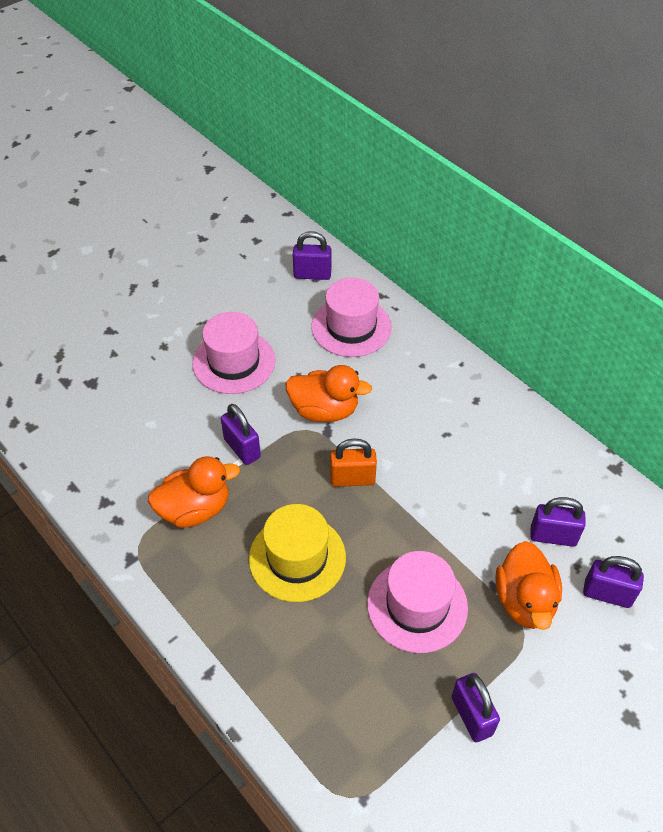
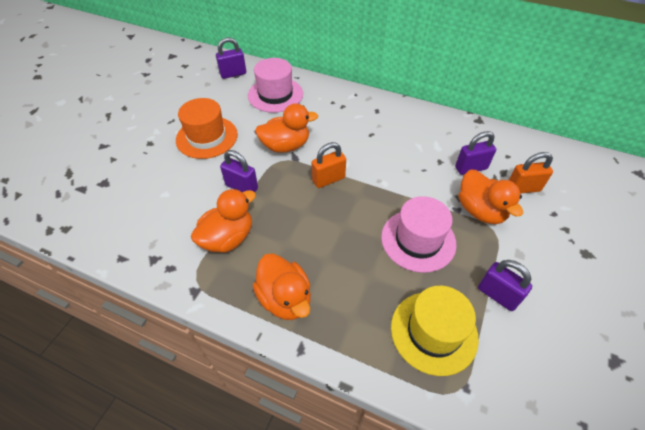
camera: 25 degrees left, 0 degrees up
(221, 609) = (285, 298): none -> orange duck
(234, 362) = (207, 137): pink hat -> orange hat
(297, 558) = (320, 242): yellow hat -> yellow hat (433, 332)
(607, 594) = (523, 188): purple padlock -> orange padlock

